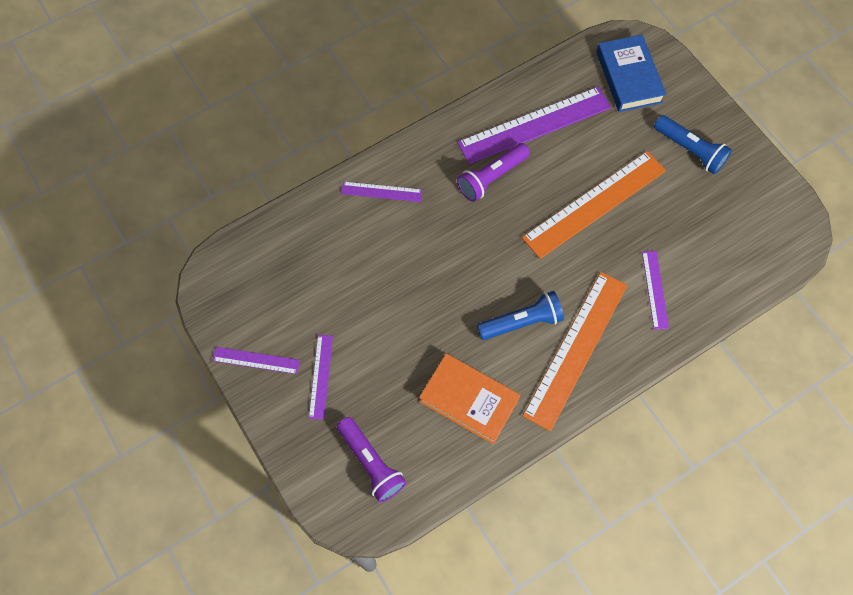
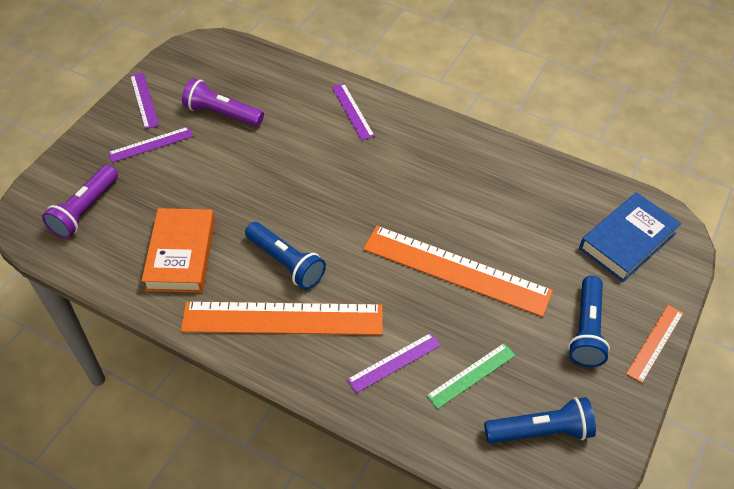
camera: 60 degrees right, 15 degrees down
(491, 177) = (424, 179): purple flashlight -> purple flashlight (222, 114)
(534, 125) = (506, 188): purple ruler -> none
(690, 244) = (471, 375): none -> green ruler
(721, 115) = (655, 343): none -> orange ruler
(753, 226) = (540, 431): none -> blue flashlight

